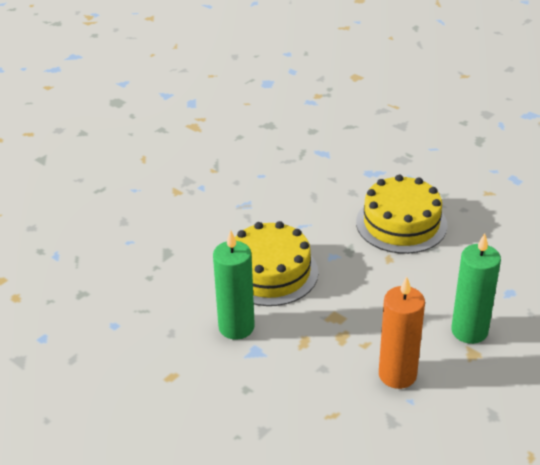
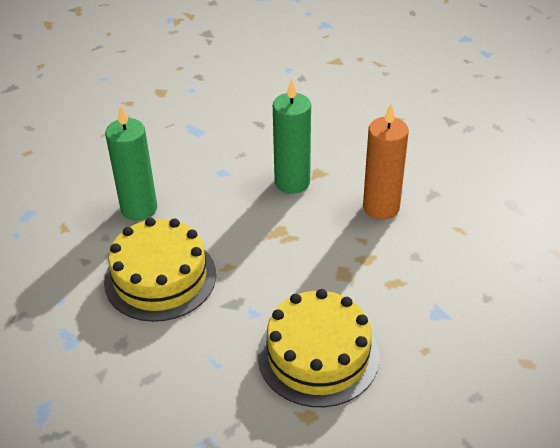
camera: 120 degrees left, 5 degrees up
(236, 327) = (420, 344): green candle -> green candle (139, 208)

